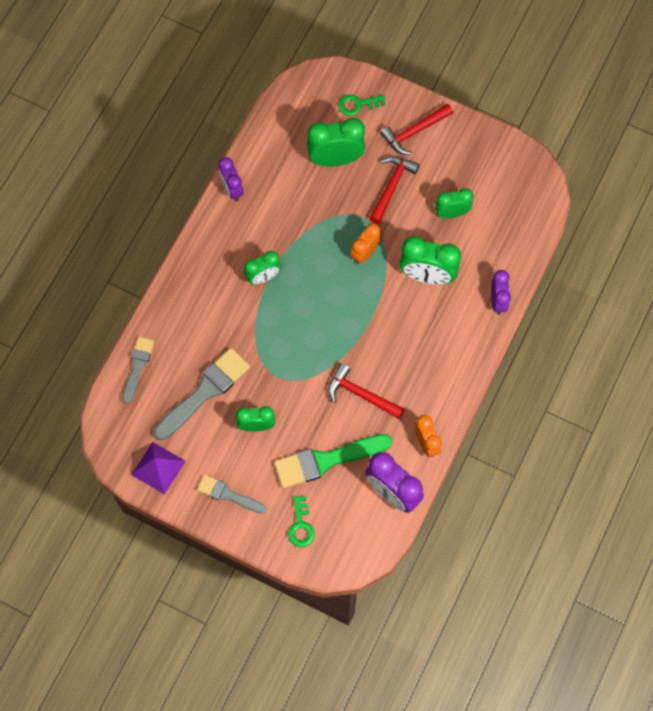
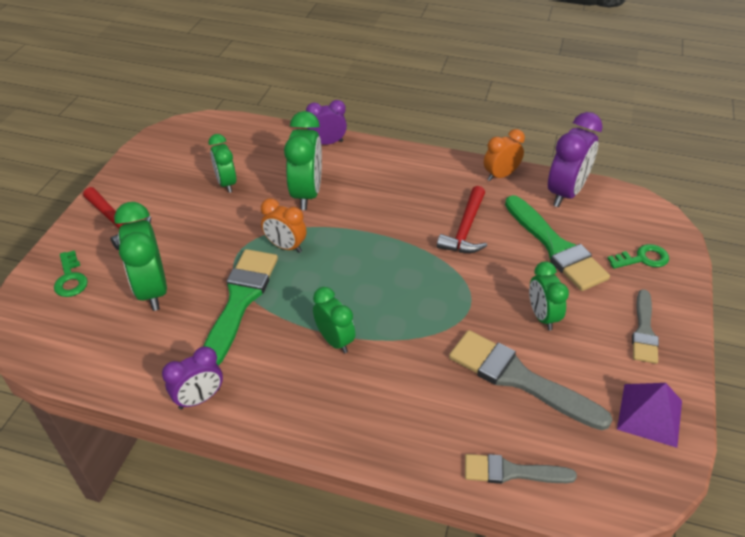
camera: 100 degrees left, 25 degrees down
(313, 217) = (240, 301): none -> green brush
(391, 186) = (193, 234): red hammer -> none

